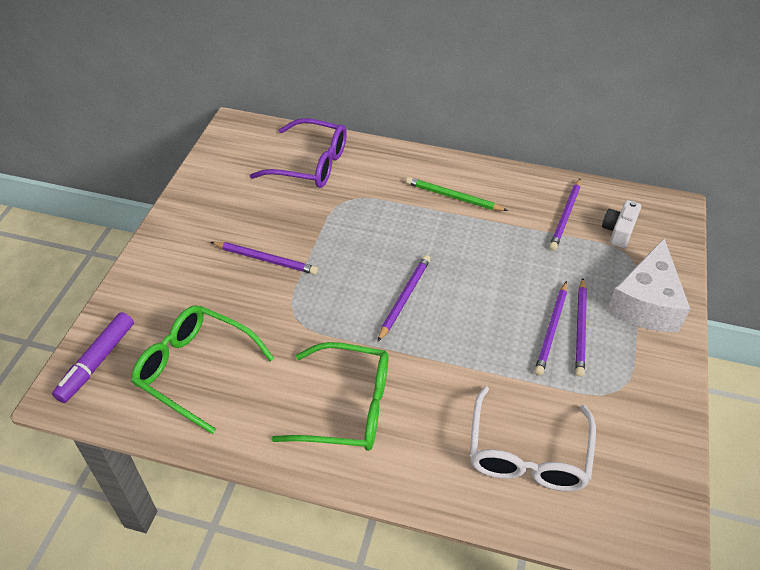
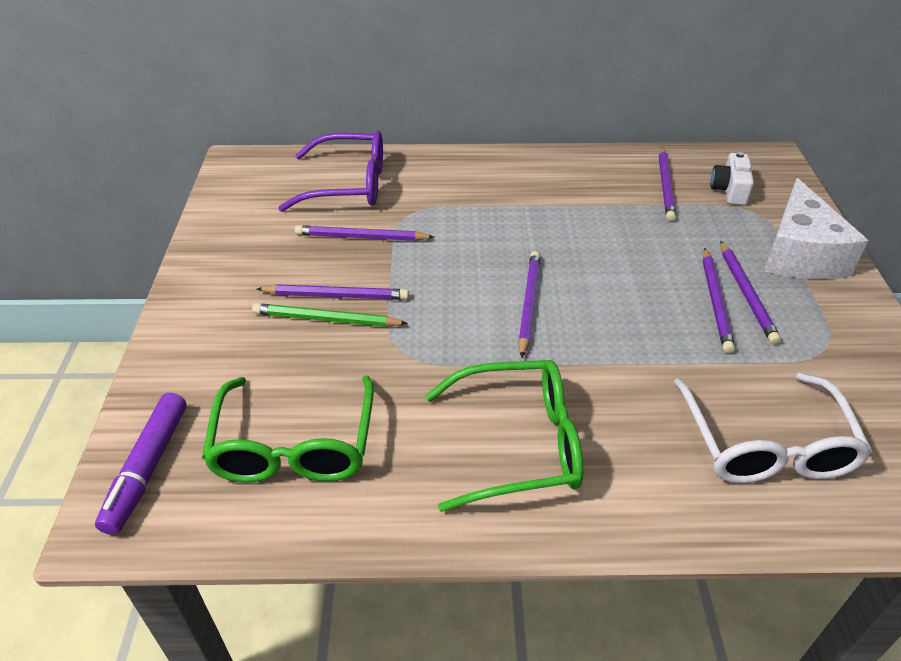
camera: 15 degrees left, 5 degrees down
(195, 369) = (294, 445): green glasses -> green glasses turned 105 degrees counterclockwise
(302, 213) = (361, 237): none -> purple pencil
(453, 197) = (533, 189): green pencil -> green pencil (326, 319)

